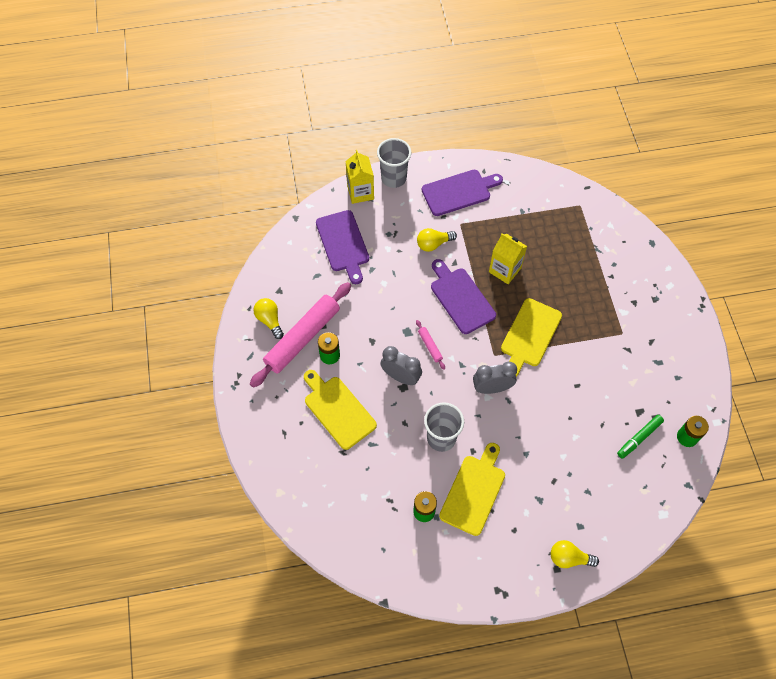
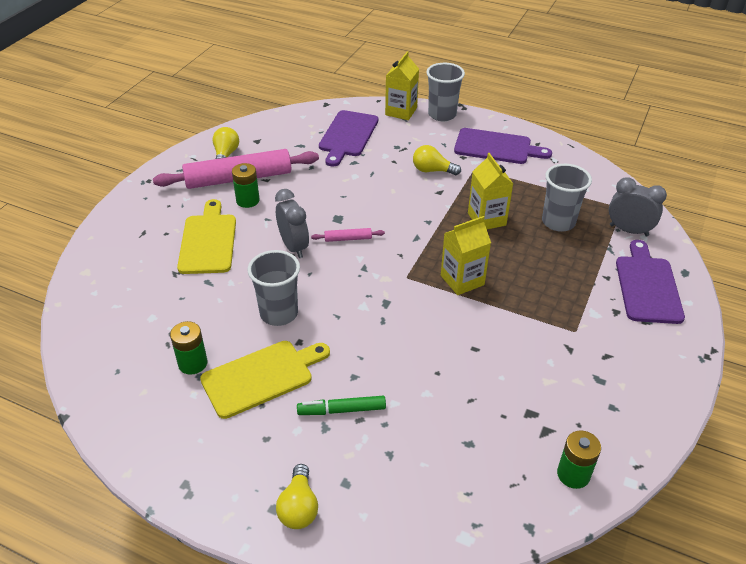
camera: 35 degrees right, 20 degrees down
(430, 346) = (348, 239): pink rolling pin -> pink rolling pin turned 75 degrees clockwise
(461, 298) = (418, 219): purple cutting board -> purple cutting board (647, 286)
(492, 388) = (375, 301): grey clock -> grey clock (628, 230)
(530, 335) = (462, 280): yellow cutting board -> yellow carton
(551, 244) = (558, 222): none -> grey cup
(569, 558) = (299, 507): yellow light bulb -> yellow light bulb turned 135 degrees counterclockwise
(639, 438) = (506, 439): green marker -> green marker (342, 410)

